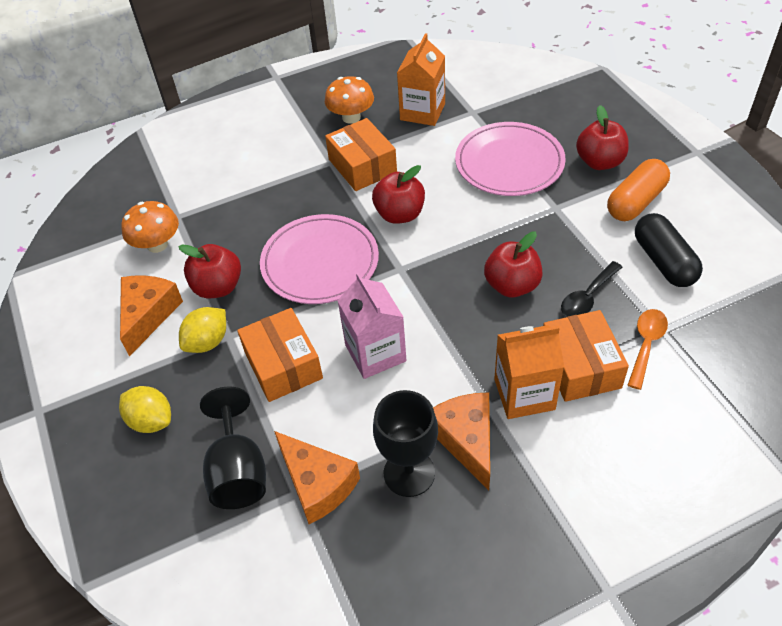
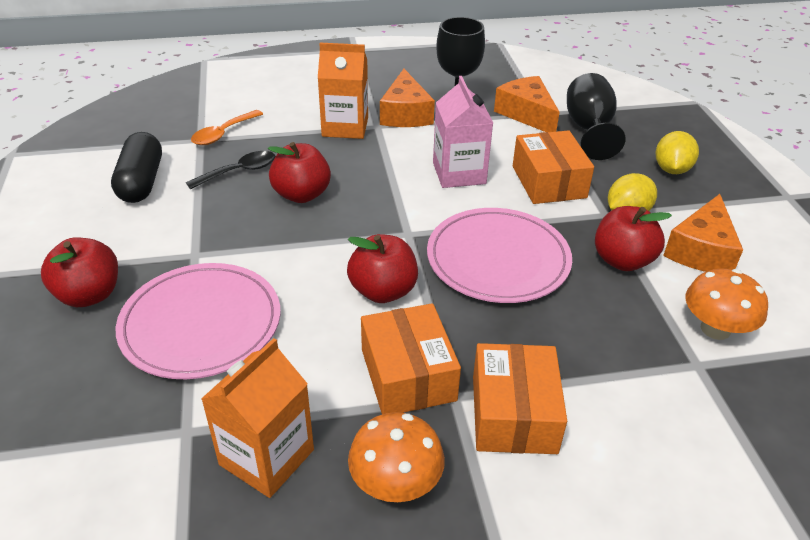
camera: 170 degrees left, 10 degrees down
(151, 421) = (671, 169): yellow lemon -> yellow lemon turned 60 degrees clockwise
(580, 366) = (288, 132): orange box -> orange box (513, 414)
(635, 202) = (103, 239): orange capsule -> none

